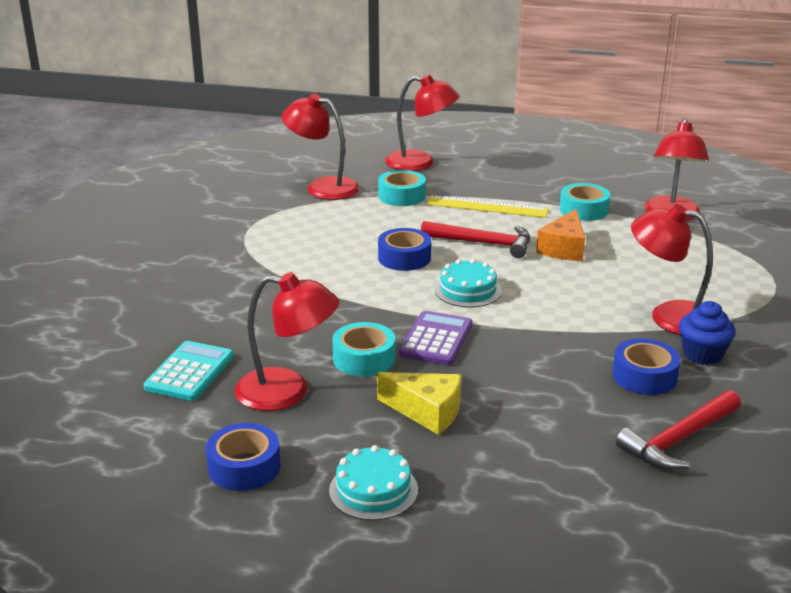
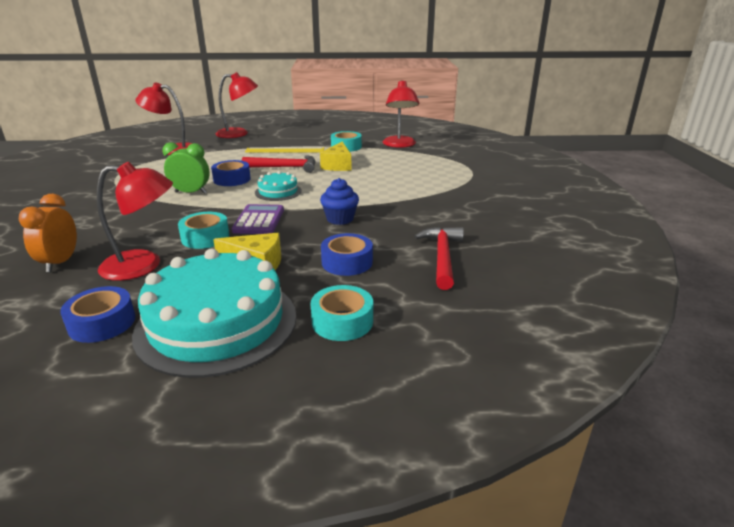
camera: 15 degrees left, 0 degrees up
(190, 372) = (60, 262): turquoise calculator -> orange clock
(347, 276) = (191, 193): none -> green clock
(373, 490) = (217, 323): turquoise cake -> turquoise cake, size x2.13
(401, 196) = (227, 149): turquoise tape -> turquoise tape (342, 321)
(564, 248) = (338, 165): orange cheese -> yellow cheese
(644, 376) = (407, 224): blue tape -> blue tape (347, 262)
(669, 316) = (414, 191): red lamp -> none
(679, 439) = (442, 257): red hammer -> red hammer turned 150 degrees clockwise
(702, 354) = (441, 208): blue cupcake -> blue cupcake (340, 219)

